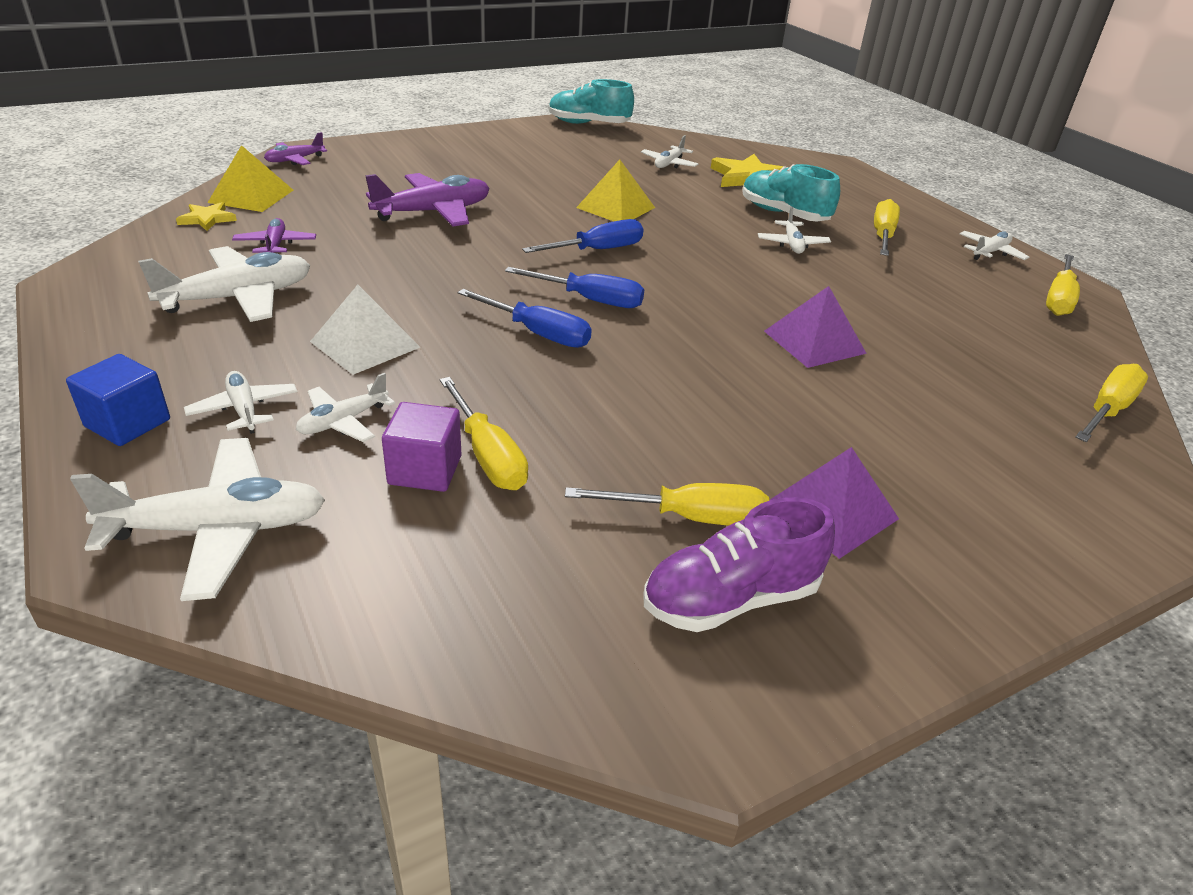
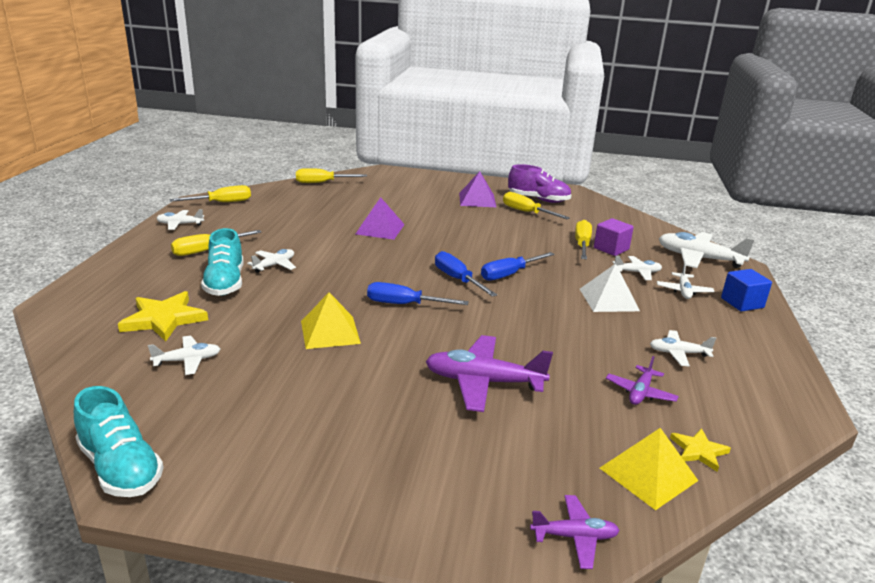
camera: 140 degrees left, 10 degrees down
(238, 298) = (678, 353): white plane -> white plane, size x0.55
(538, 333) = (509, 274): blue screwdriver -> blue screwdriver turned 105 degrees counterclockwise

